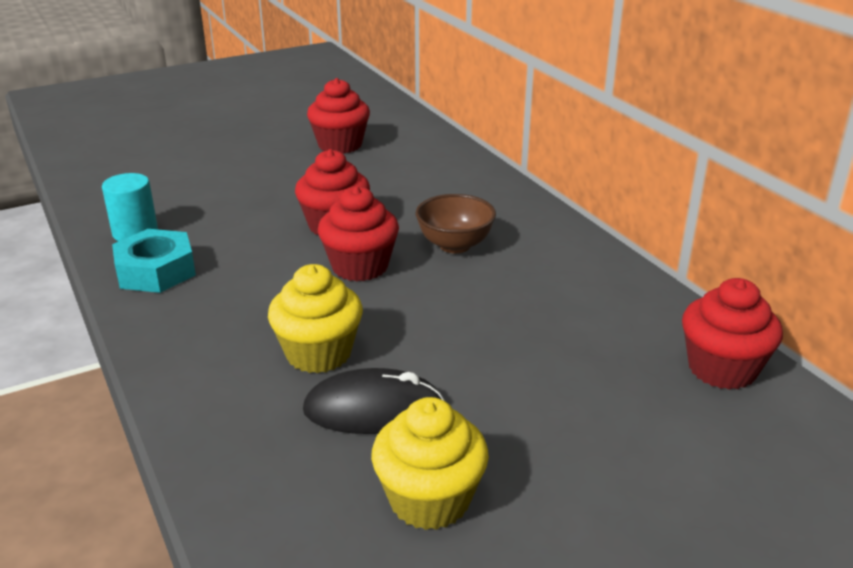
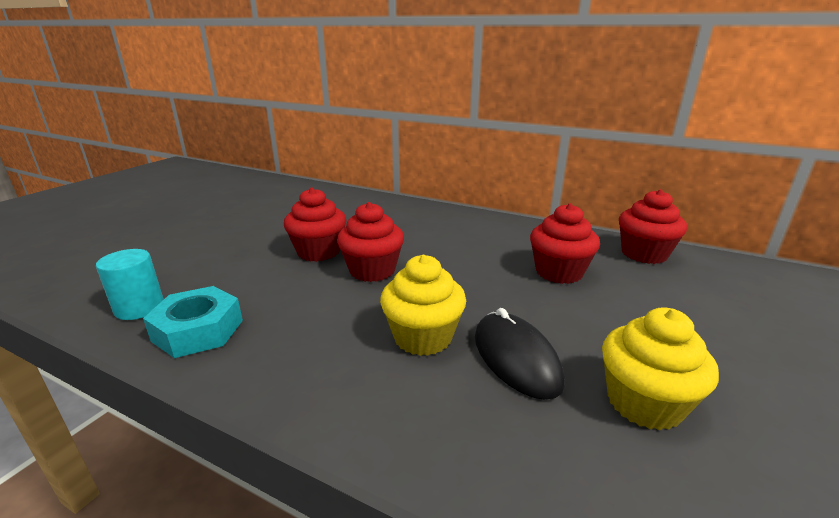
camera: 35 degrees left, 5 degrees down
(340, 145) = (258, 206): red cupcake -> red cupcake (559, 272)
(373, 409) = (516, 358): black mouse -> black mouse turned 75 degrees counterclockwise
(455, 245) = (416, 239): brown bowl -> none

